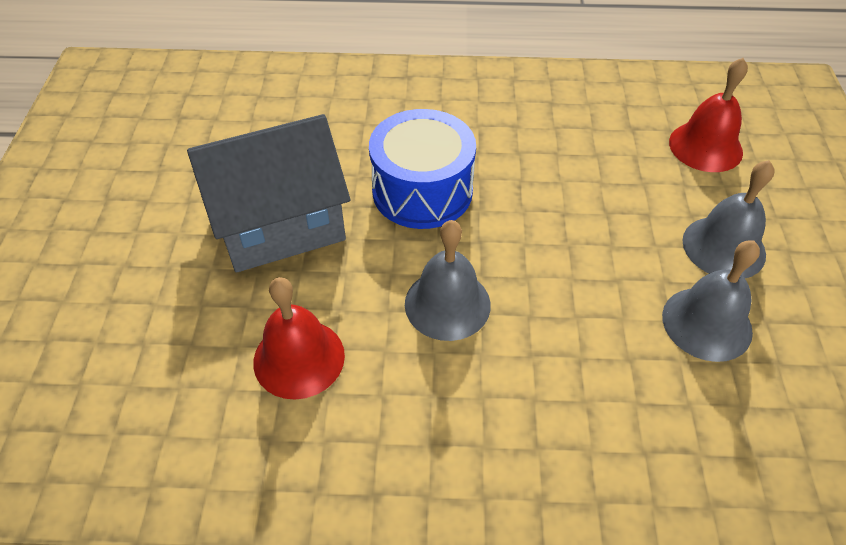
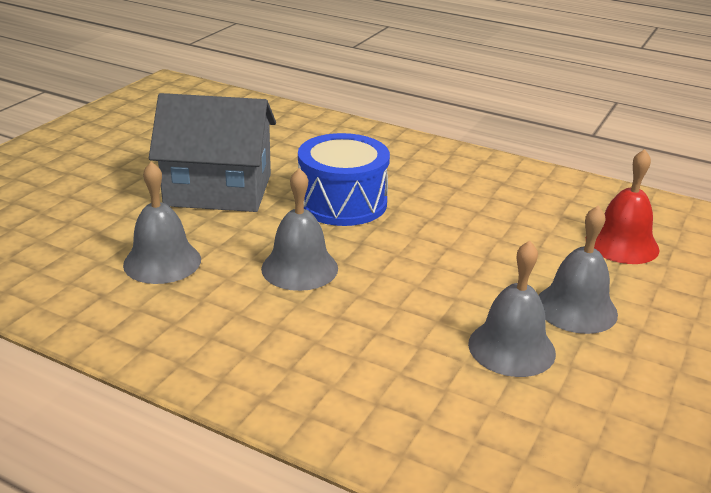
camera: 25 degrees right, 20 degrees down
(299, 358) = (162, 262): red bell -> grey bell

